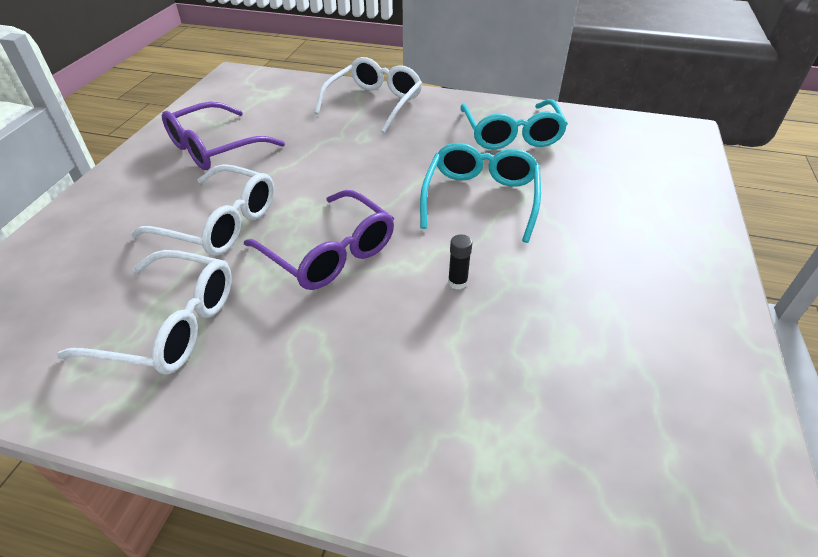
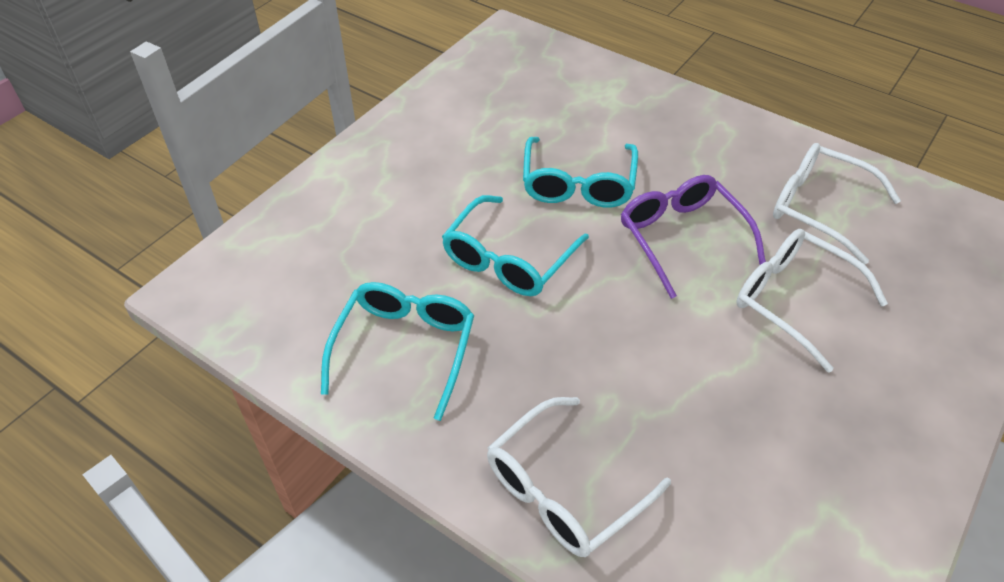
camera: 160 degrees left, 5 degrees up
(214, 148) = (823, 441): purple glasses -> none
(457, 282) = (578, 184): black glue stick -> turquoise glasses

